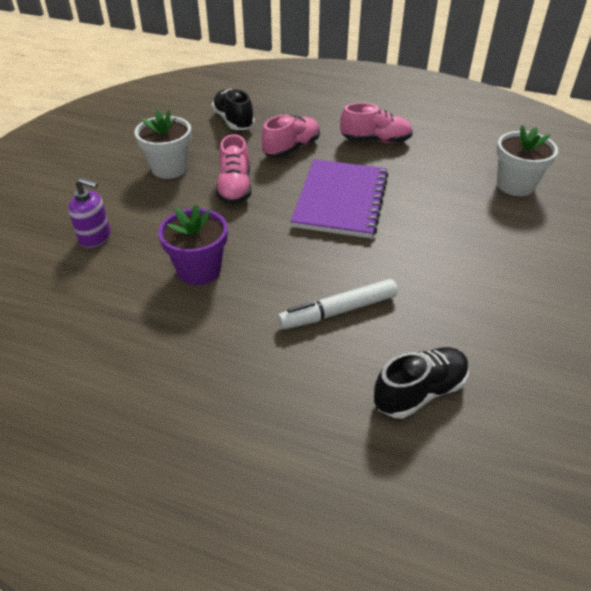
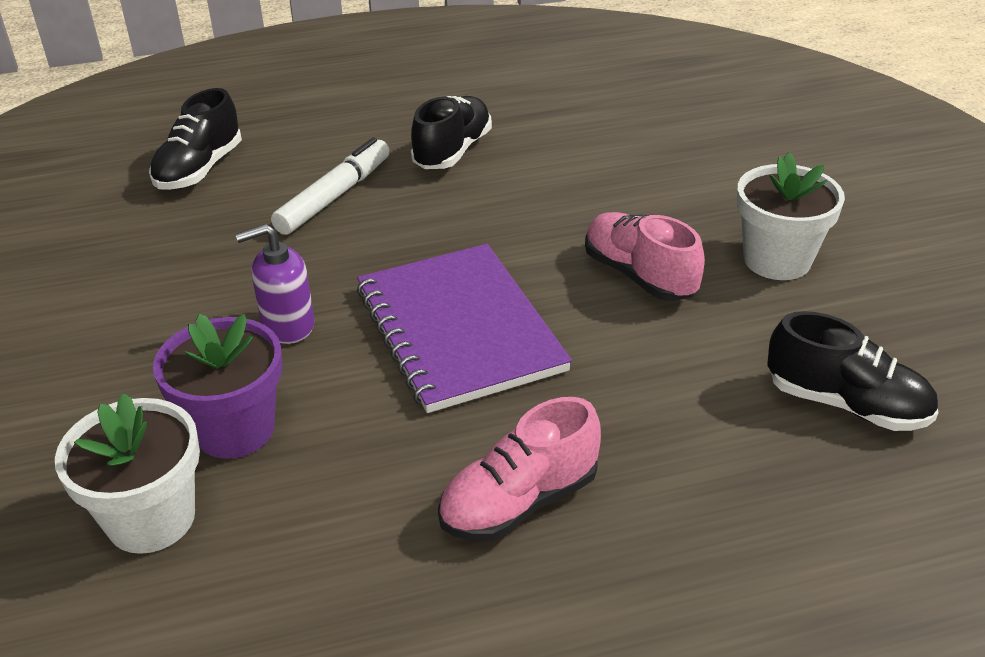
camera: 145 degrees right, 5 degrees down
(95, 237) = (700, 149): purple soap dispenser -> purple soap dispenser (287, 325)
(199, 270) = (535, 169): purple flower pot -> purple flower pot (235, 429)
(229, 312) = (452, 151): none -> black shoe
(291, 148) = (654, 393): pink shoe -> none

